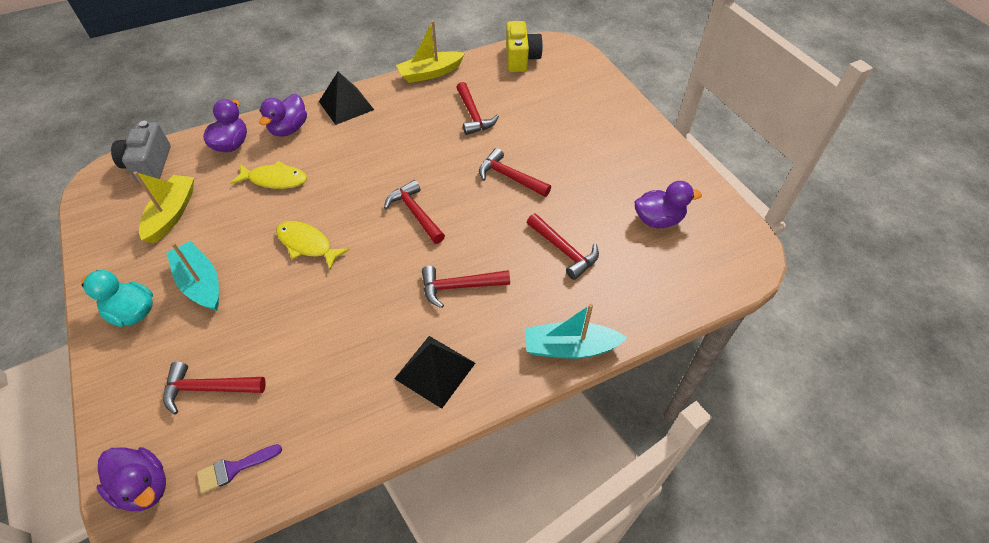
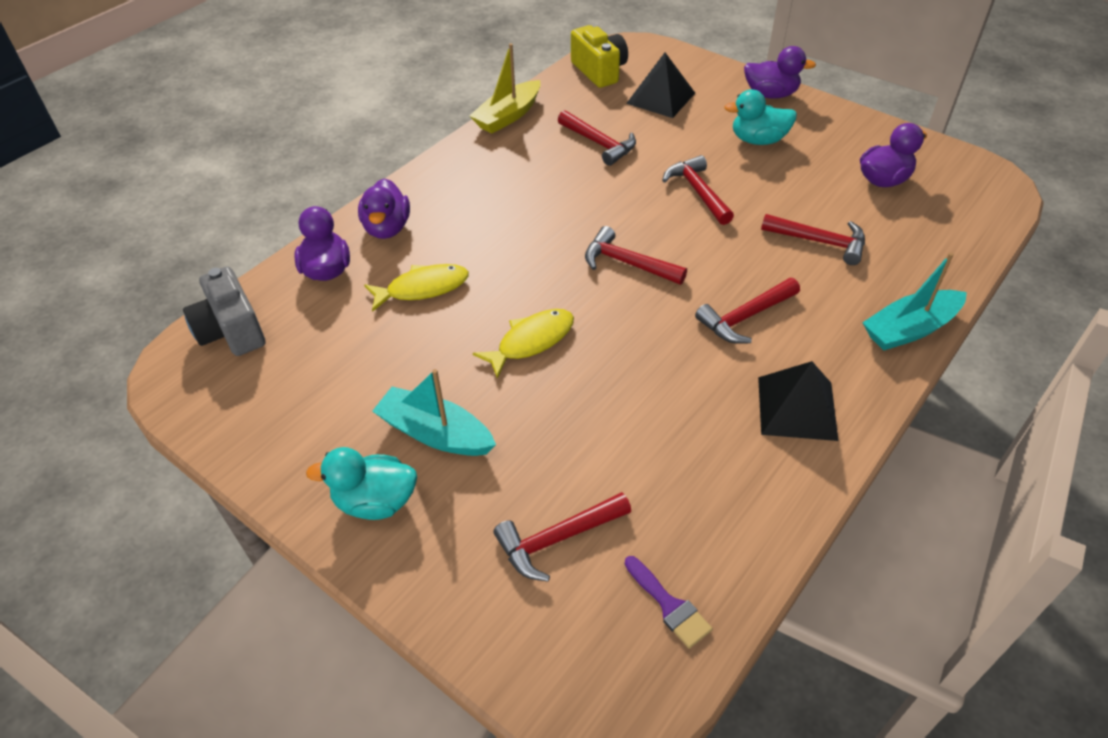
camera: 25 degrees left, 5 degrees down
(144, 487) = (579, 677): purple duck -> purple duck (770, 94)
(172, 214) = (320, 374): yellow boat -> none
(234, 468) = (669, 606): purple brush -> purple brush turned 75 degrees counterclockwise
(307, 244) = (531, 341): yellow fish -> yellow fish turned 135 degrees clockwise
(346, 105) = (436, 180): black pyramid -> black pyramid (660, 98)
(509, 177) = (698, 192): red hammer -> red hammer turned 60 degrees clockwise
(589, 152) = (758, 140): none -> turquoise duck

